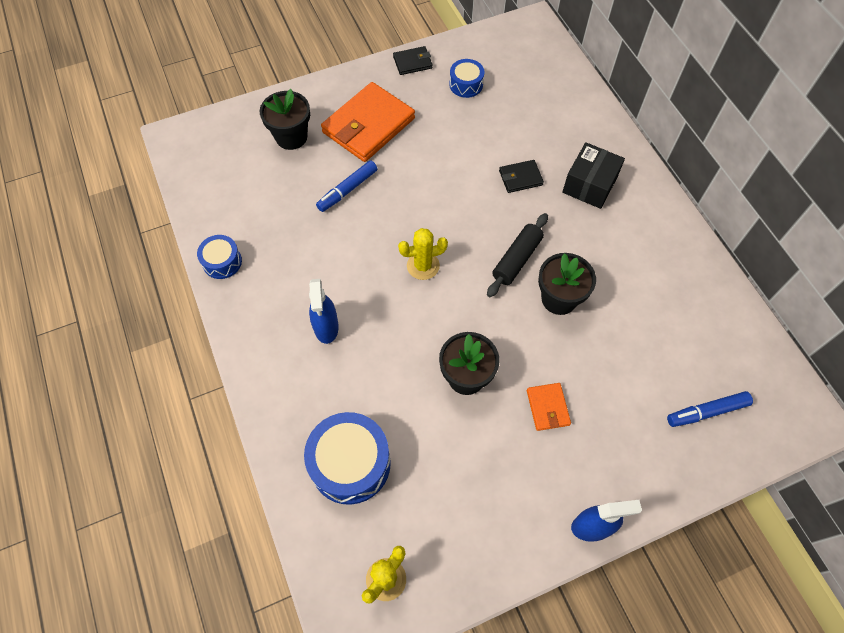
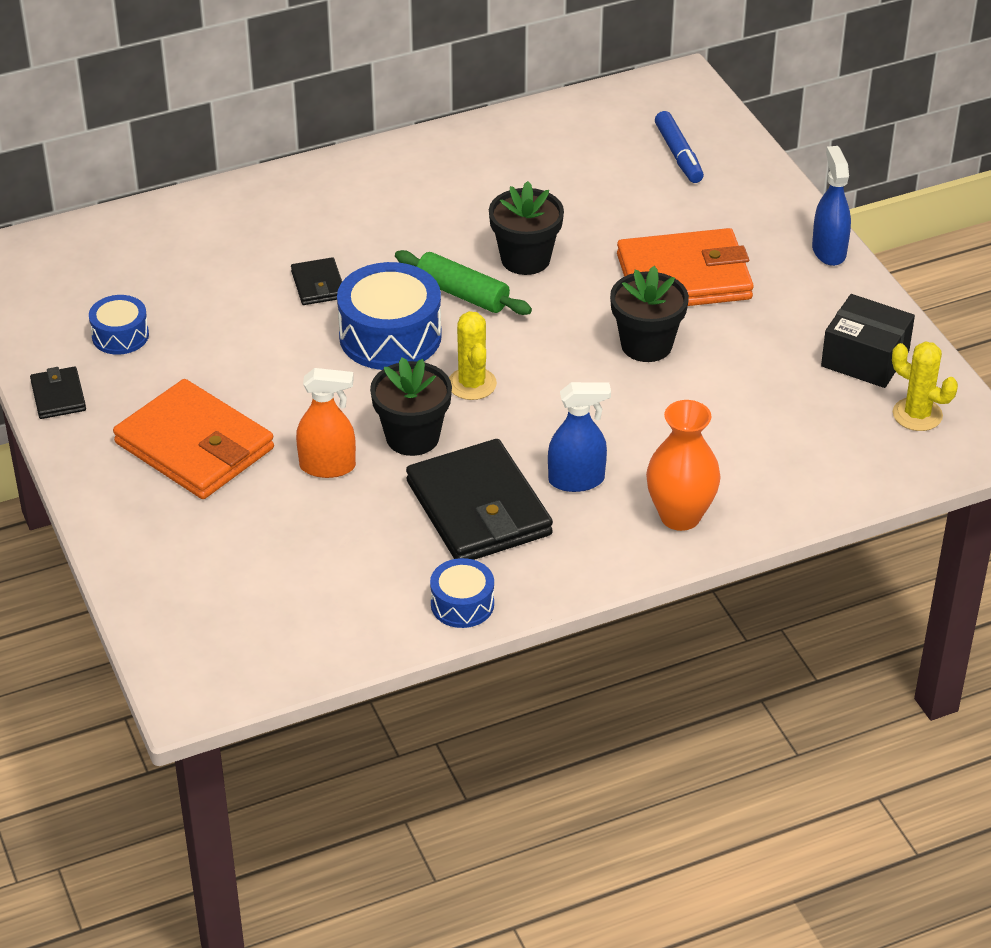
camera: 90 degrees left, 20 degrees down
(286, 391) = (680, 516): none -> orange vase
(291, 137) = (209, 538): black flower pot -> black flower pot (412, 437)
(304, 270) = (479, 508): none -> black wallet
(347, 190) = (328, 466): blue marker -> orange spray bottle
(350, 463) = (777, 449): blue drum -> blue drum (390, 336)
(516, 259) = (462, 294): black rolling pin -> green rolling pin
(548, 407) = (684, 277): orange wallet -> orange wallet, size x2.11
(589, 185) = (336, 220): black box -> black box (865, 358)

